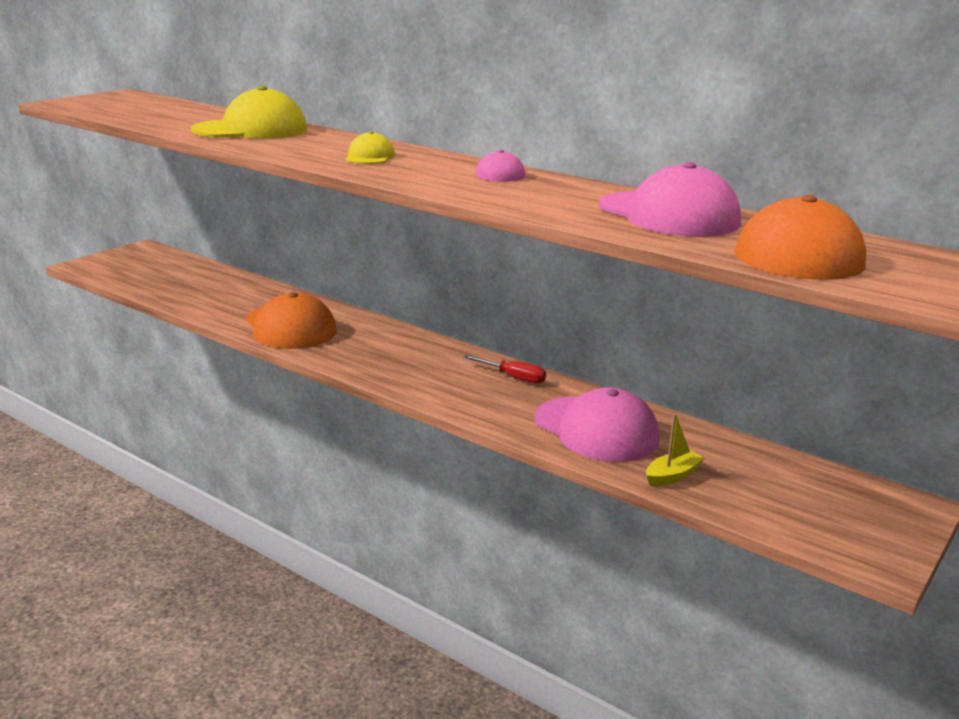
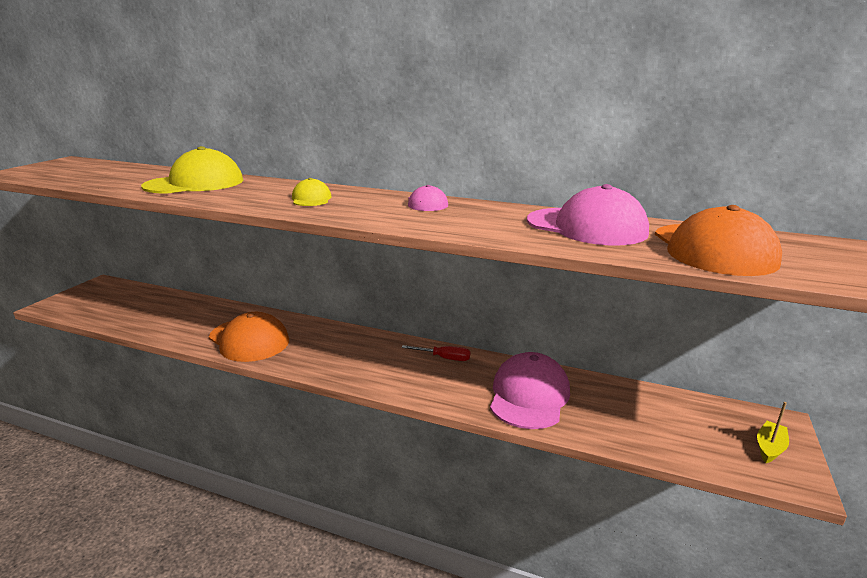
camera: 15 degrees left, 0 degrees up
(596, 429) = (529, 396): pink cap -> pink cap turned 105 degrees counterclockwise
(672, 476) = (607, 430): yellow boat -> yellow boat (769, 448)

